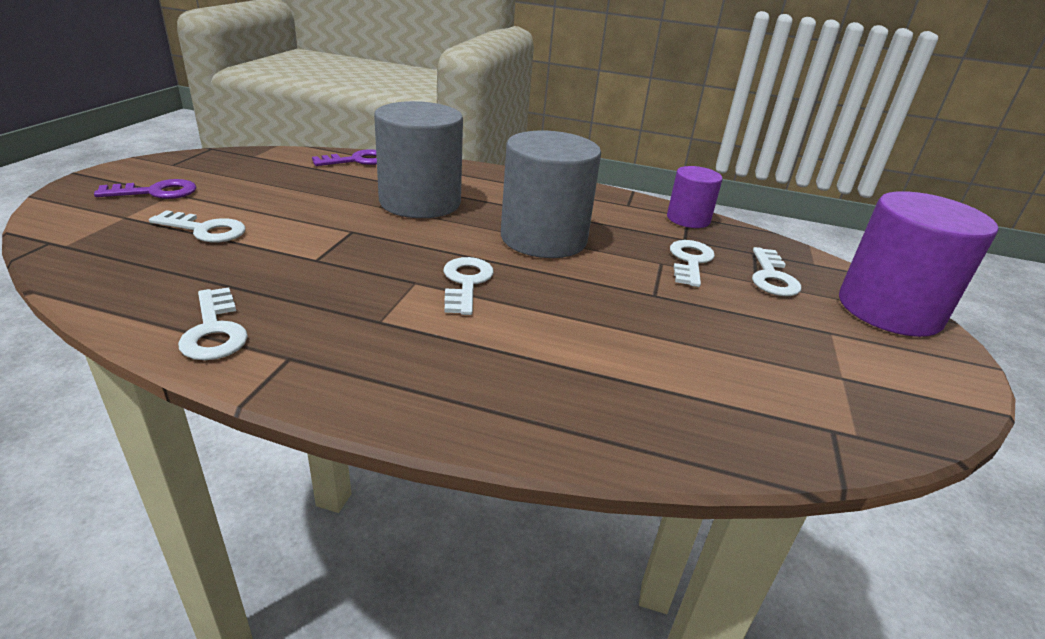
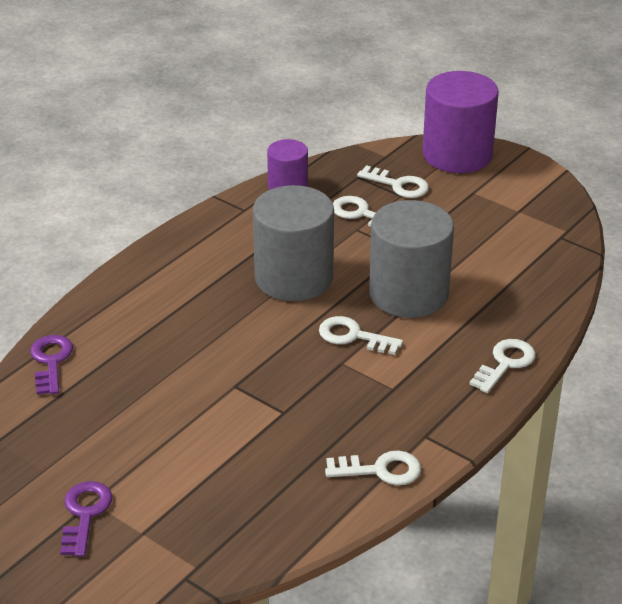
camera: 65 degrees left, 5 degrees up
(205, 230) = (198, 477): white key -> white key (505, 363)
(420, 202) = (187, 334): grey cylinder -> grey cylinder (408, 293)

